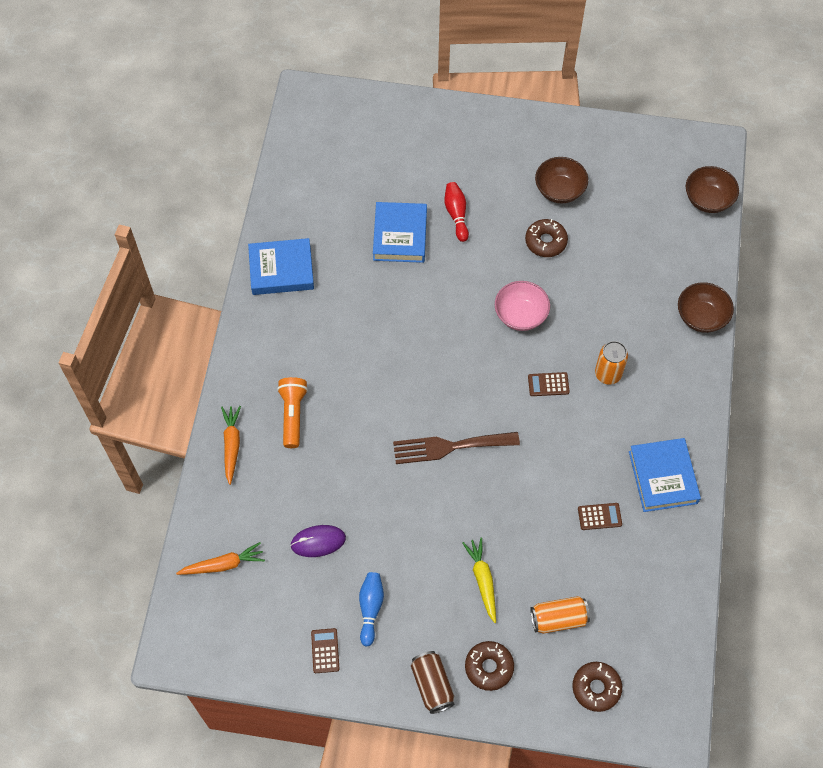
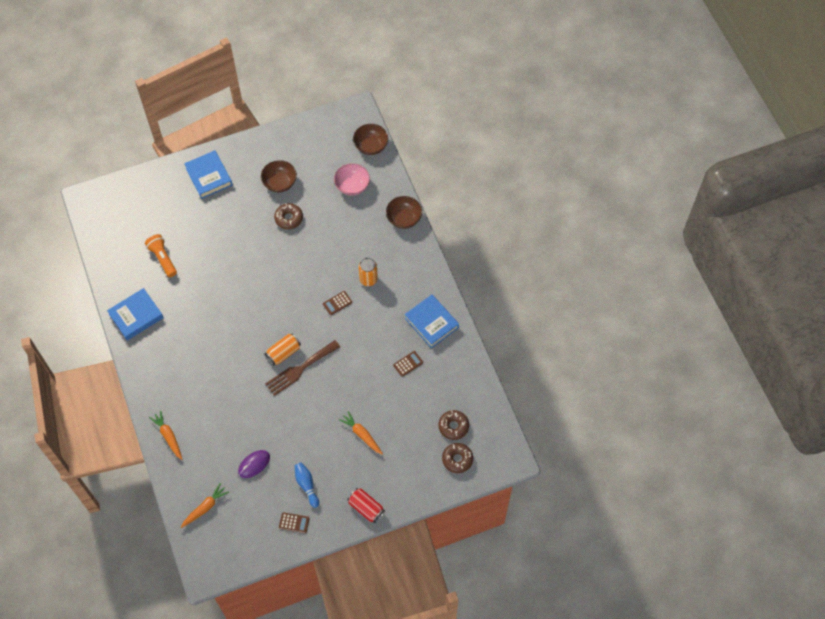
camera: 30 degrees left, 0 degrees up
(293, 415) = (195, 399): orange flashlight -> orange flashlight (163, 258)
(325, 651) = (294, 523): brown calculator -> brown calculator turned 135 degrees clockwise
(400, 235) = (198, 258): blue book -> blue book (209, 176)
(432, 685) = (366, 508): brown can -> red can
(456, 214) = (225, 228): red bowling pin -> none
(482, 580) = (362, 435): yellow carrot -> orange carrot
(489, 667) = (392, 481): brown donut -> brown donut (453, 426)
(520, 315) = (298, 270): pink bowl -> pink bowl (352, 186)
(558, 619) = (416, 433): orange can -> orange can (283, 353)

